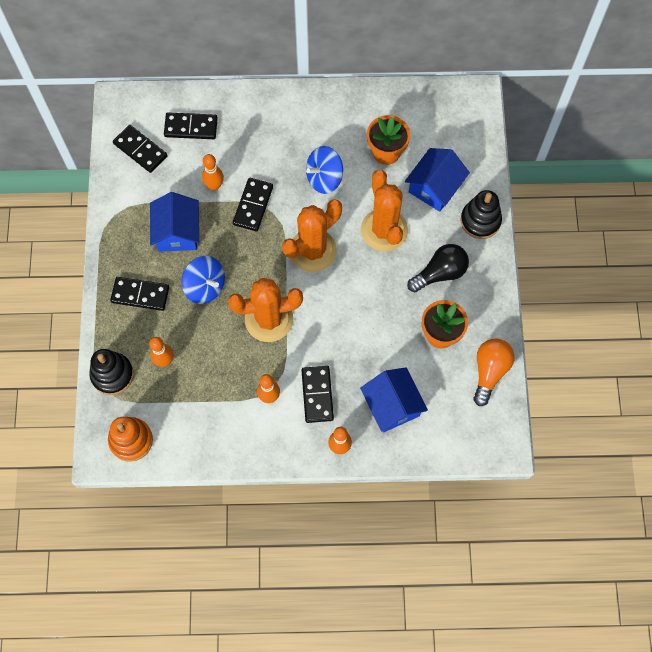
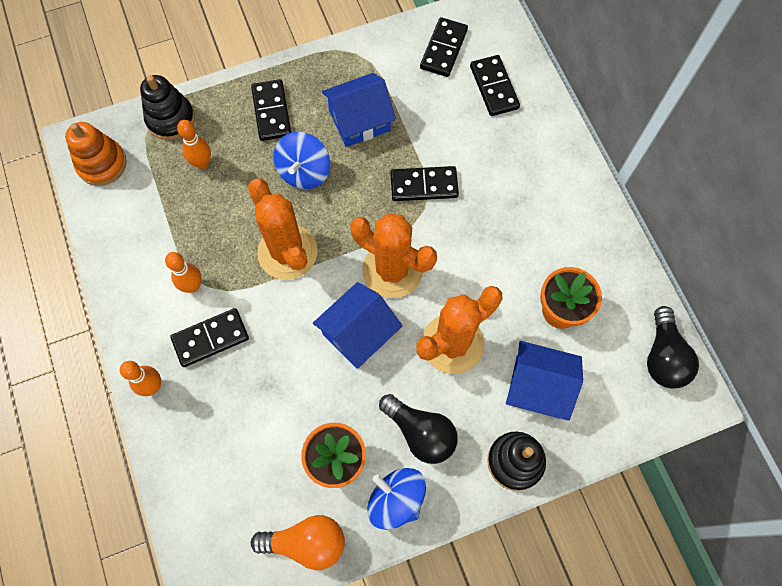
camera: 70 degrees right, 0 degrees up
(214, 185) = (432, 137): orange bowling pin -> none
(324, 178) = (492, 250): blue spinning top -> blue spinning top (396, 500)
(392, 405) = (223, 431): blue house -> blue house (358, 333)
(442, 103) = (663, 357): none -> black light bulb

